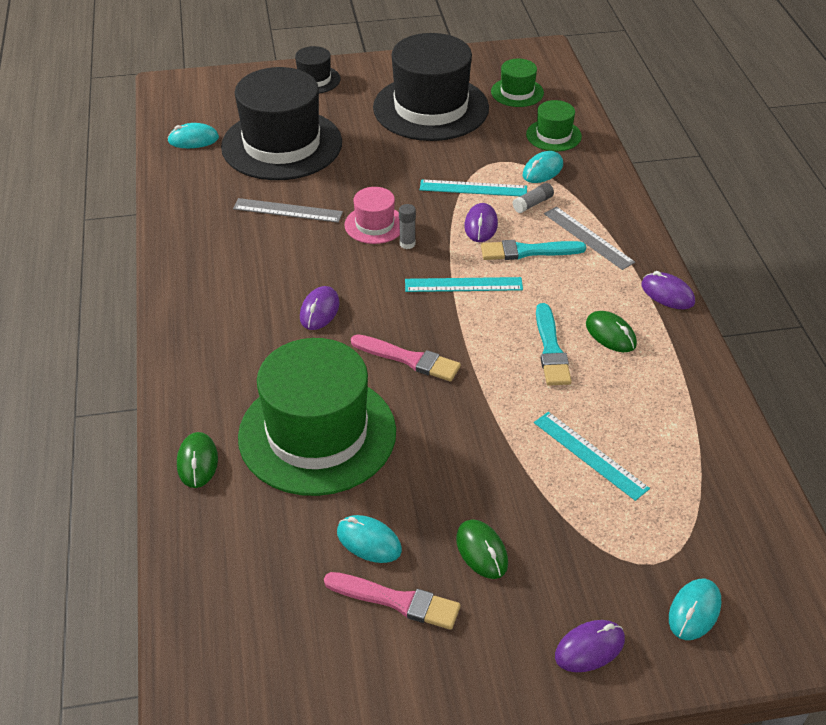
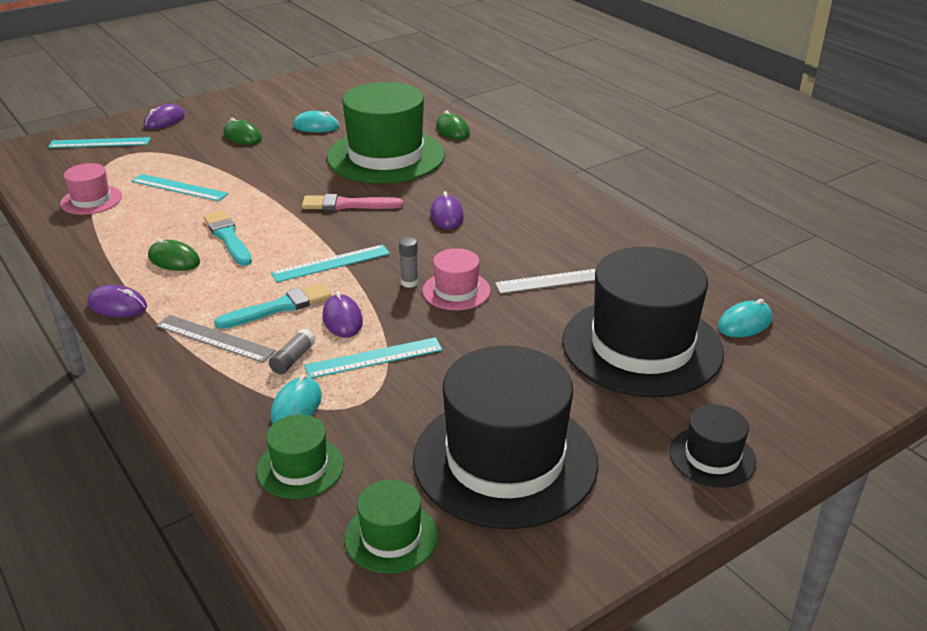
camera: 155 degrees right, 10 degrees down
(397, 601) = (285, 113): pink brush -> none
(694, 611) = (100, 143): turquoise mouse -> turquoise ruler
(699, 465) = (91, 200): none -> pink hat

